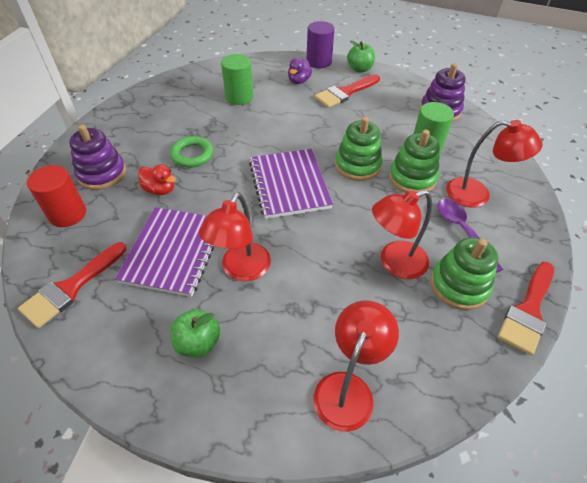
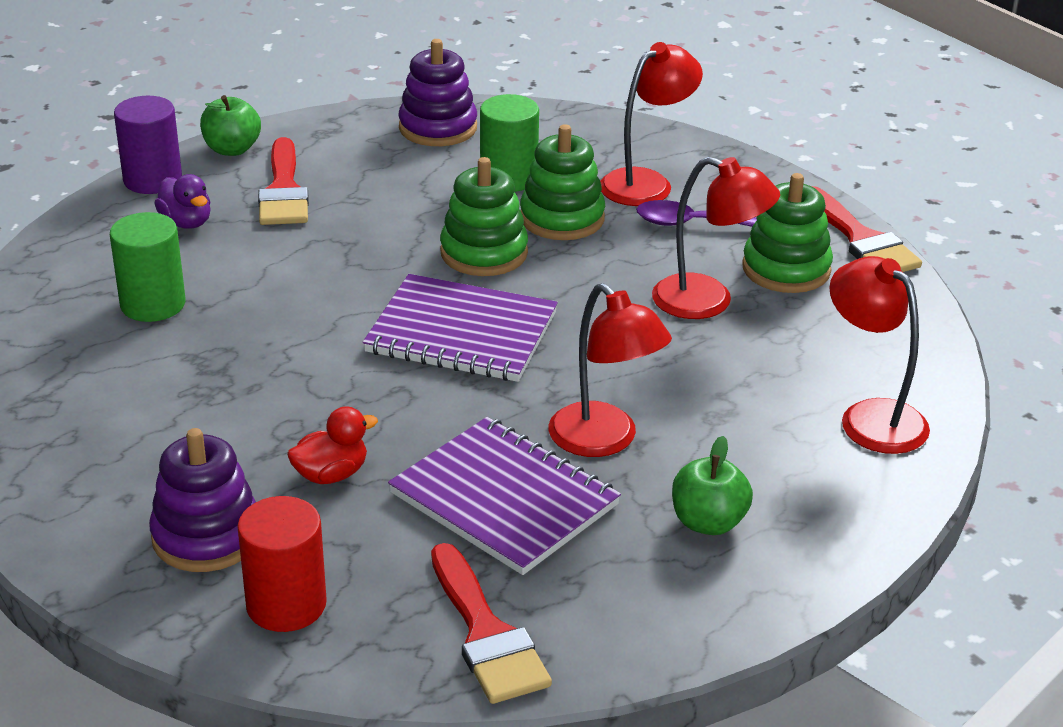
camera: 60 degrees left, 15 degrees down
(192, 155) = (271, 410): green ring -> none
(394, 263) = (708, 302): red lamp -> red lamp turned 75 degrees counterclockwise

